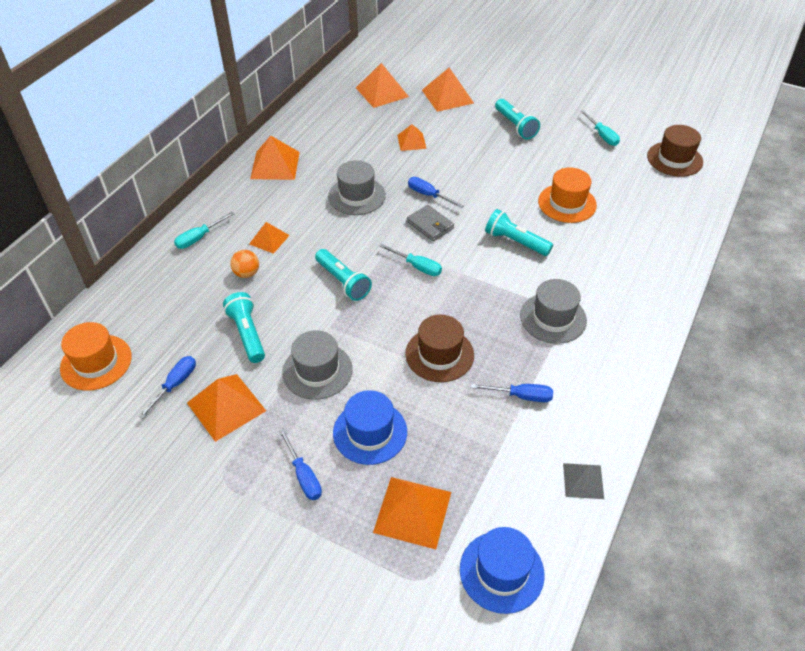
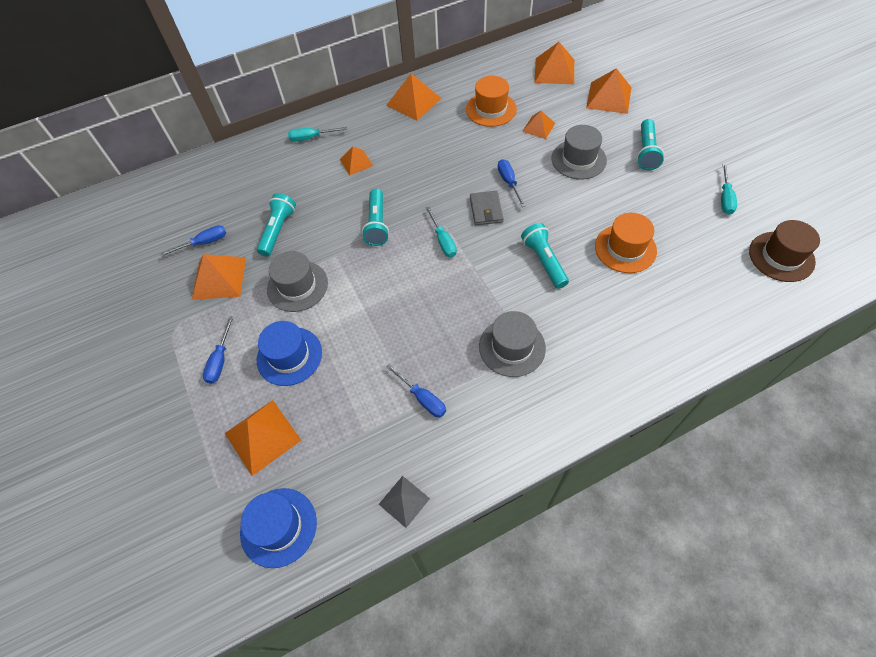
camera: 40 degrees right, 10 degrees up
(96, 362) = (175, 200): orange hat -> orange hat (491, 109)
(247, 273) = (318, 182): orange ball -> none
(357, 196) = (451, 156): grey hat -> grey hat (578, 159)
(439, 354) = (393, 325): brown hat -> none

